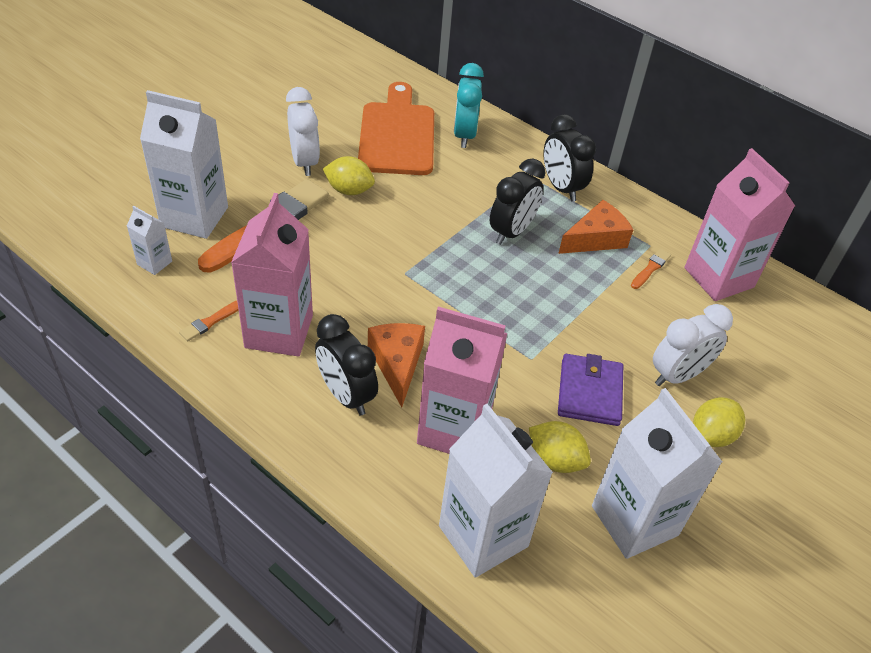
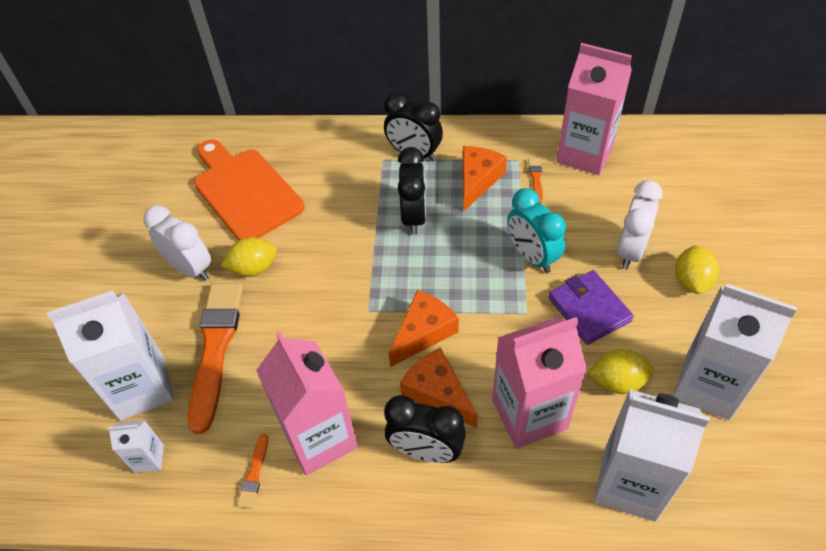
camera: 30 degrees left, 5 degrees up
(431, 316) = (423, 332): none -> orange cheese
(464, 135) = (299, 157): turquoise clock -> turquoise clock (532, 257)

